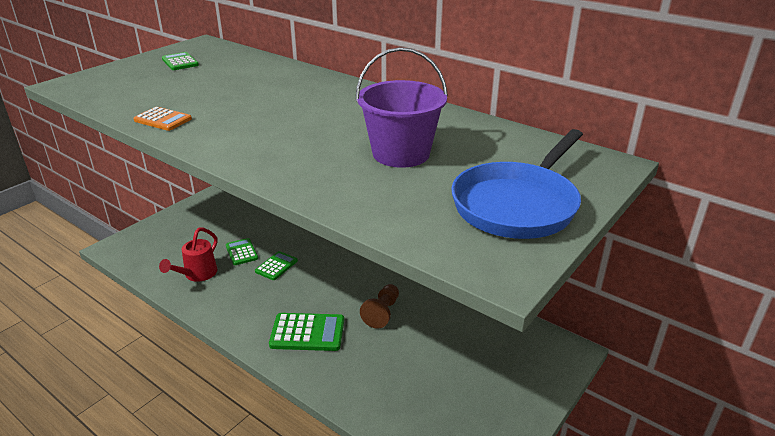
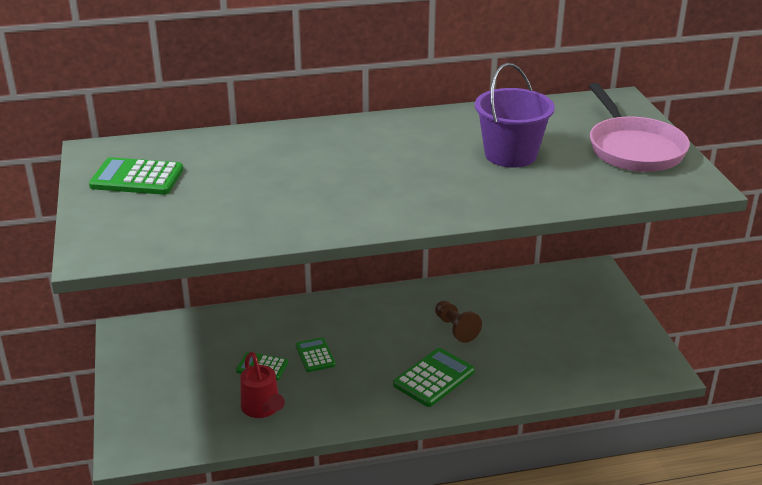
camera: 50 degrees left, 0 degrees up
(163, 120) = (290, 226): orange calculator -> none
(180, 62) = (137, 178): green calculator -> green calculator, size x1.59
(517, 205) = (633, 149): blue pan -> pink pan

